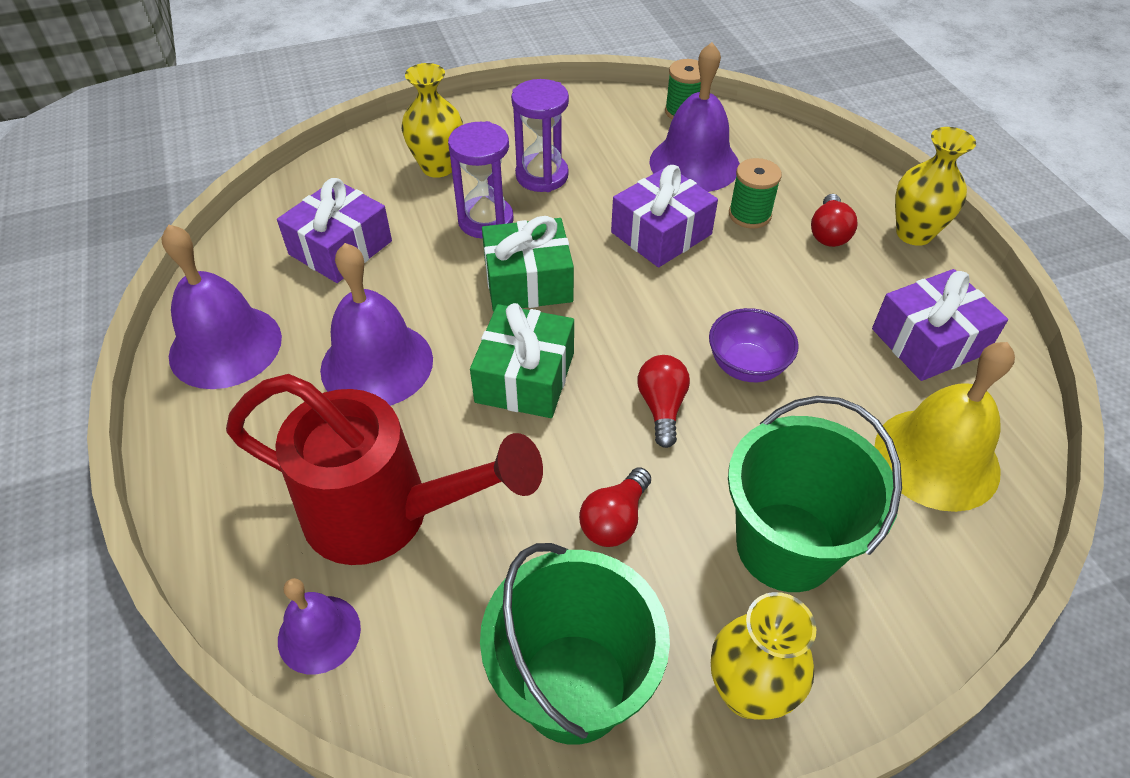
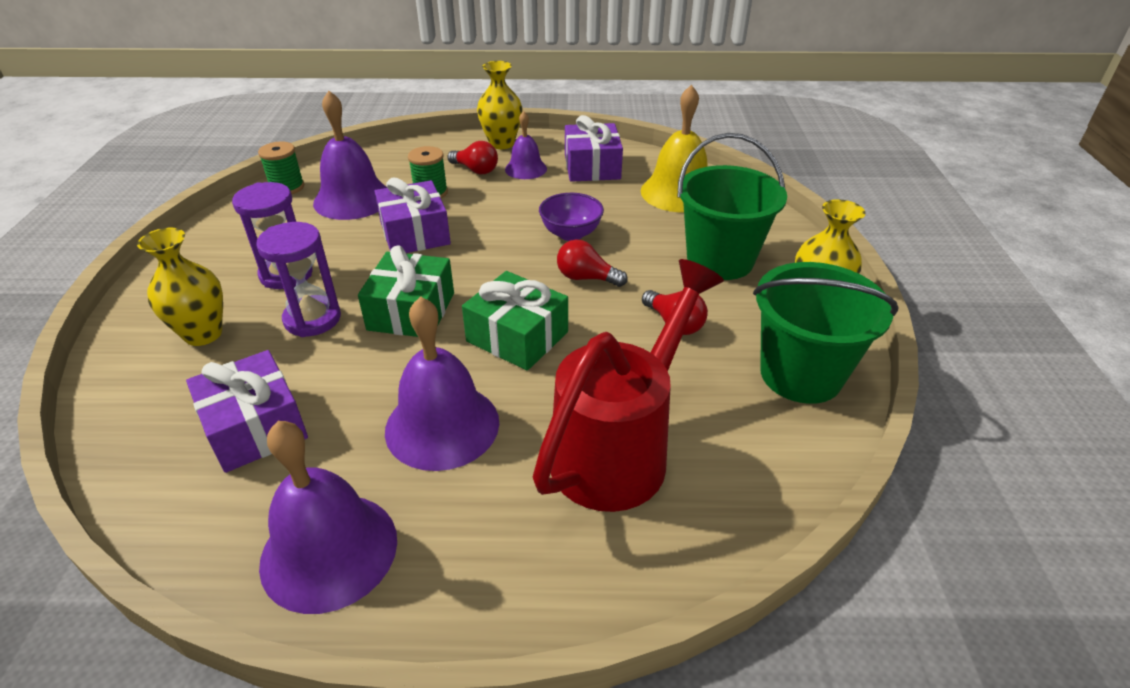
camera: 70 degrees left, 10 degrees down
(319, 634) = (726, 513): purple bell -> purple bell (526, 169)

